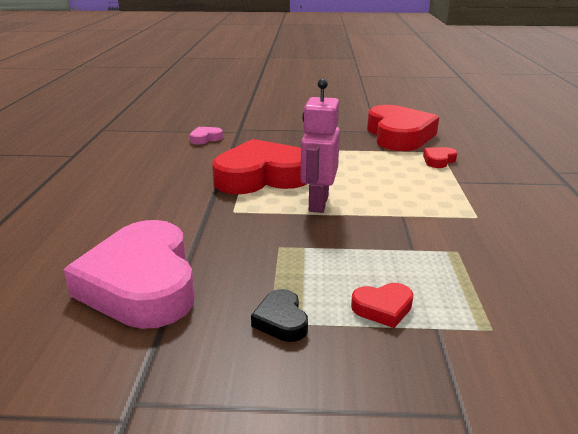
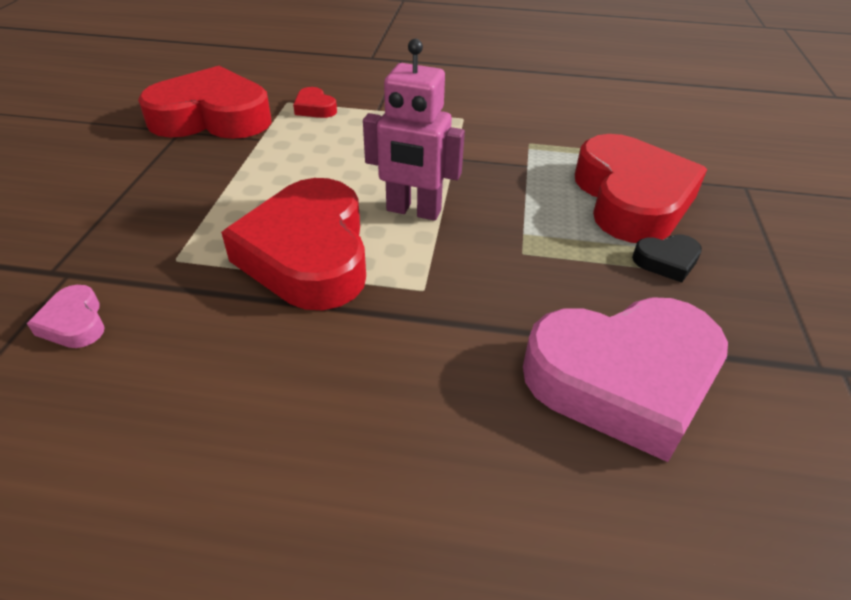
camera: 85 degrees left, 15 degrees up
(383, 308) = (631, 199): red heart -> red heart, size x2.42

